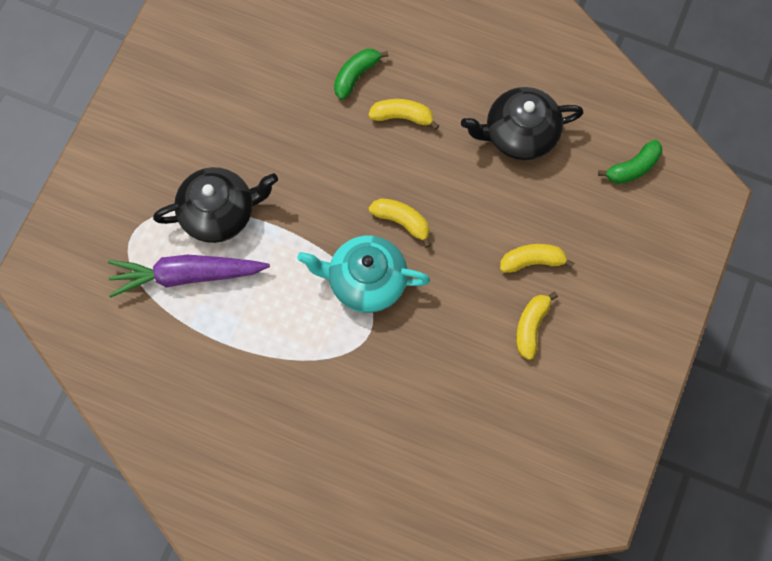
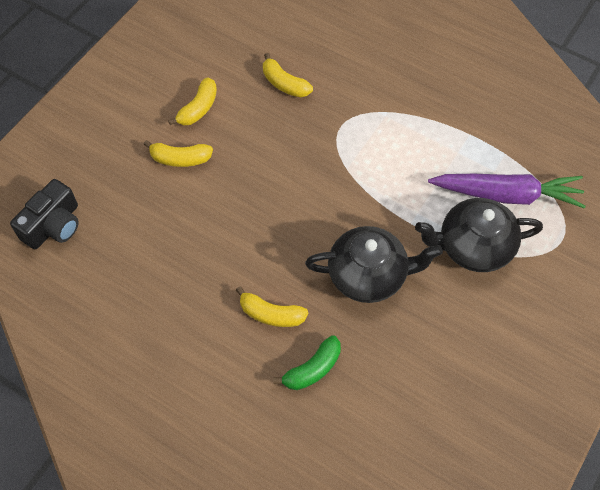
camera: 170 degrees left, 10 degrees down
(365, 281) = (338, 165): turquoise teapot -> none
(402, 221) = (293, 211): yellow banana -> yellow banana (284, 84)
(519, 134) = (154, 276): black teapot -> black teapot (369, 275)
(633, 168) = (53, 225): green banana -> black camera

